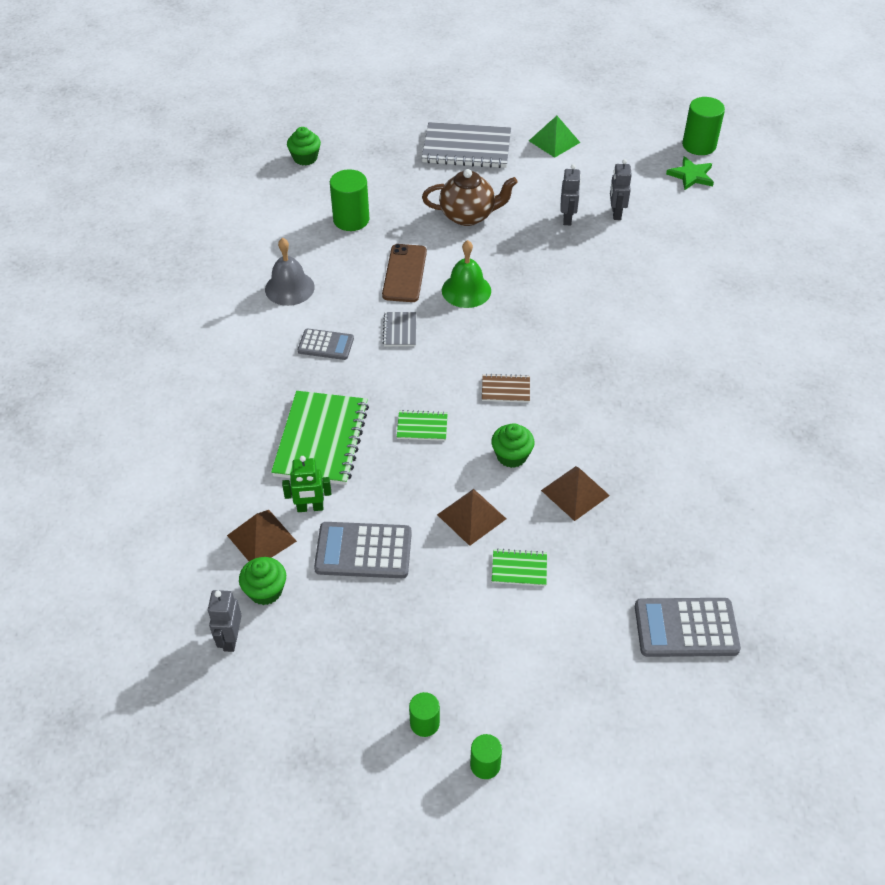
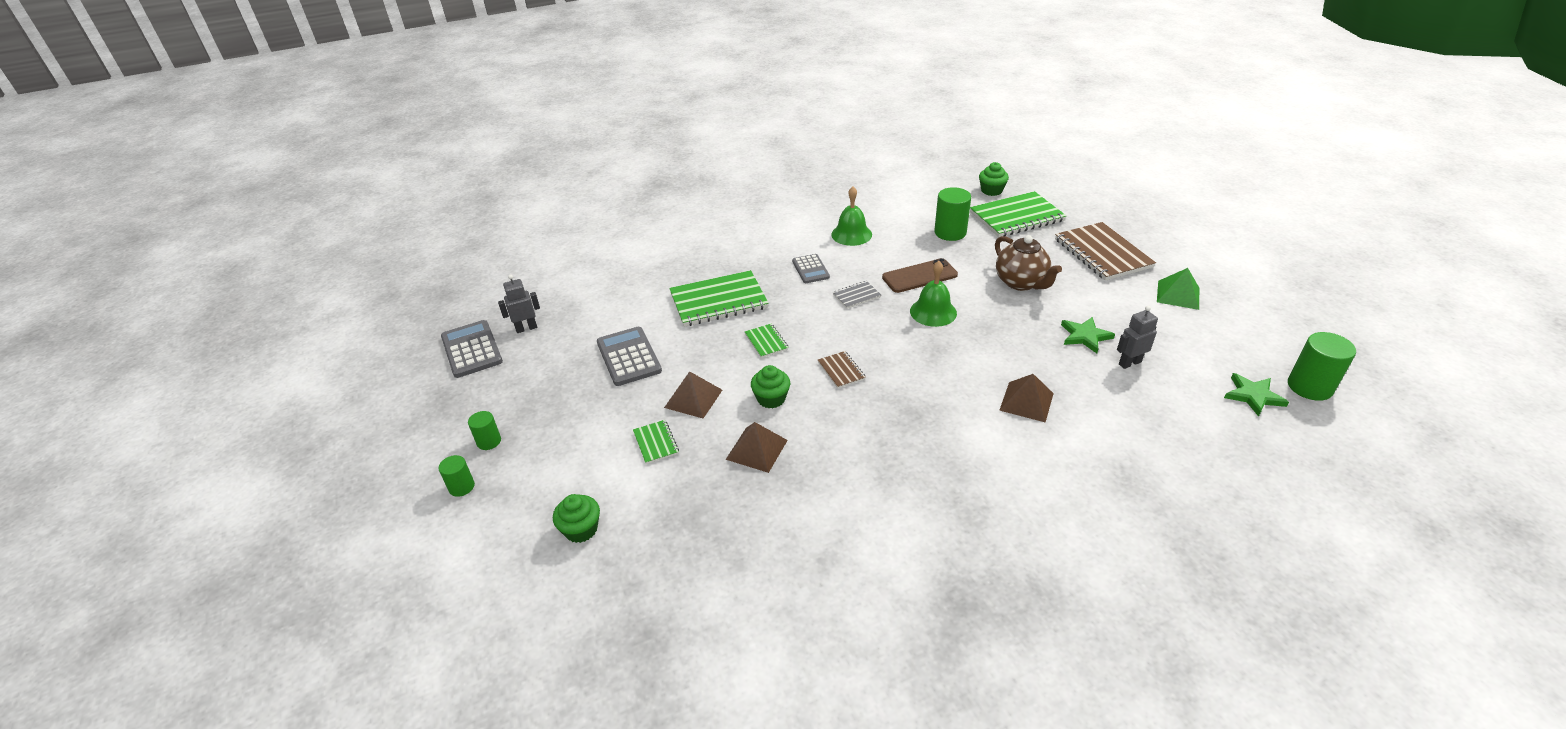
camera: 65 degrees right, 10 degrees down
(261, 538) = (615, 309): brown pyramid -> brown pyramid (1026, 401)
(265, 591) = (572, 327): green cupcake -> green cupcake (581, 529)
(289, 288) = (851, 234): grey bell -> green bell
(310, 508) = (653, 319): green robot -> none
(365, 166) = (1016, 217): none -> green notebook
(466, 148) = (1102, 253): grey notebook -> brown notebook
(567, 218) = (1085, 336): grey robot -> green star
(686, 628) = (646, 574): grey calculator -> grey calculator (472, 349)

